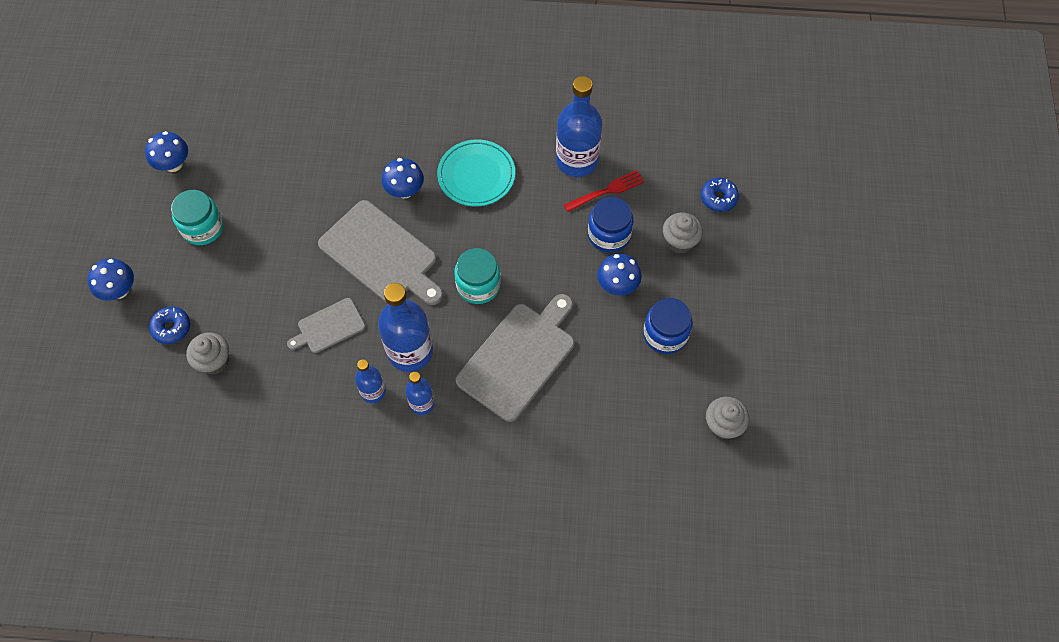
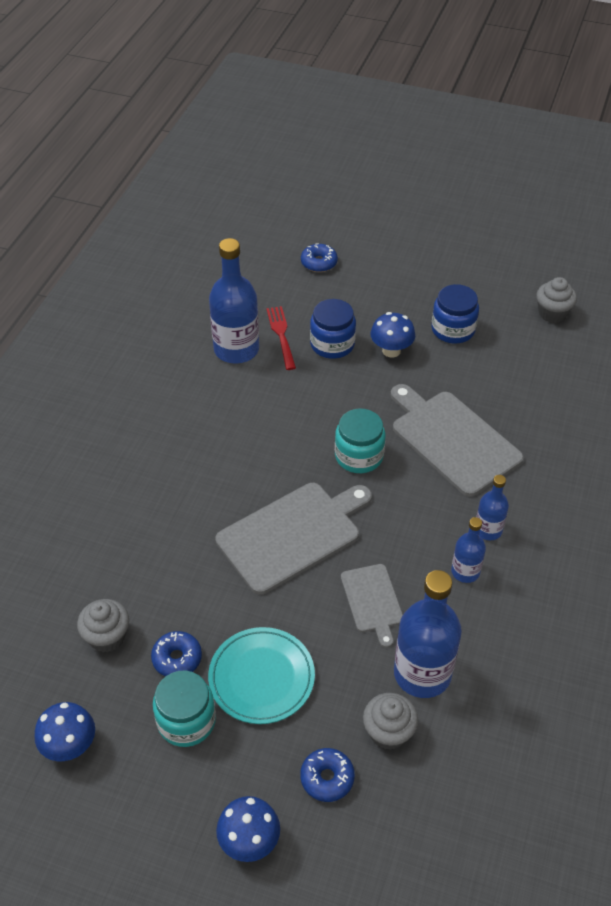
camera: 75 degrees left, 15 degrees down
(252, 207) = (177, 658): none -> blue donut
(404, 190) = (215, 498): blue mushroom -> none
(410, 351) = (423, 529): blue bottle -> blue bottle (422, 673)
(476, 175) = (221, 432): turquoise plate -> turquoise plate (261, 677)
(679, 241) = (357, 298): grey cupcake -> grey cupcake (107, 637)

